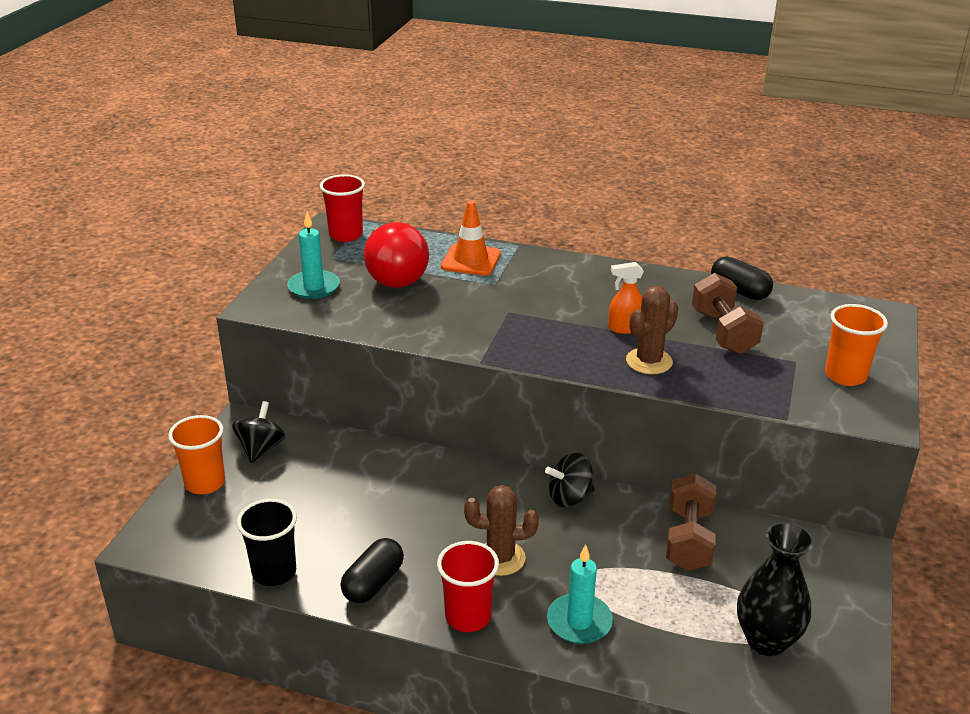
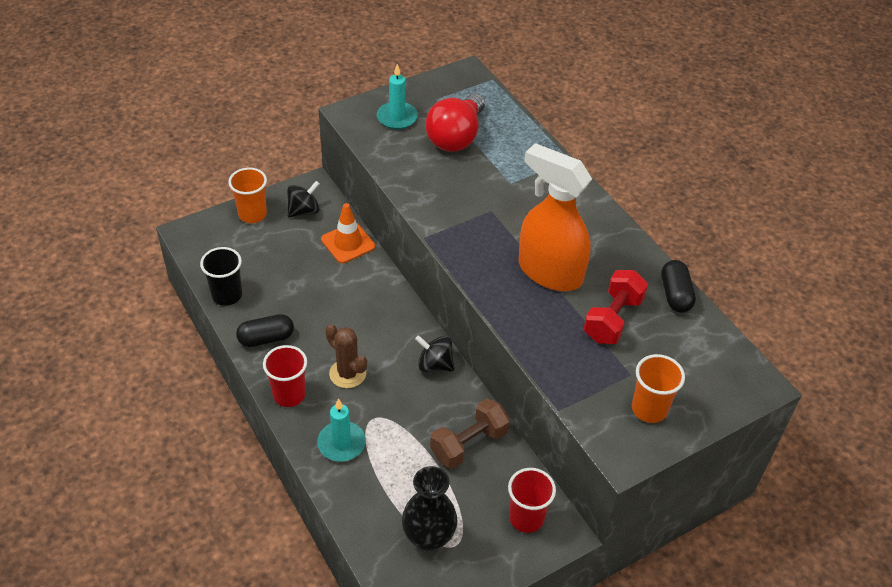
camera: 40 degrees right, 15 degrees up
(346, 235) = (466, 85): red cup -> red cup (526, 518)
(471, 260) = (520, 154): orange traffic cone -> orange traffic cone (348, 243)
(625, 328) = (549, 272): orange spray bottle -> orange spray bottle, size x2.40
(649, 361) = (529, 307): brown cactus -> none
(723, 332) = (613, 319): brown dumbbell -> red dumbbell

